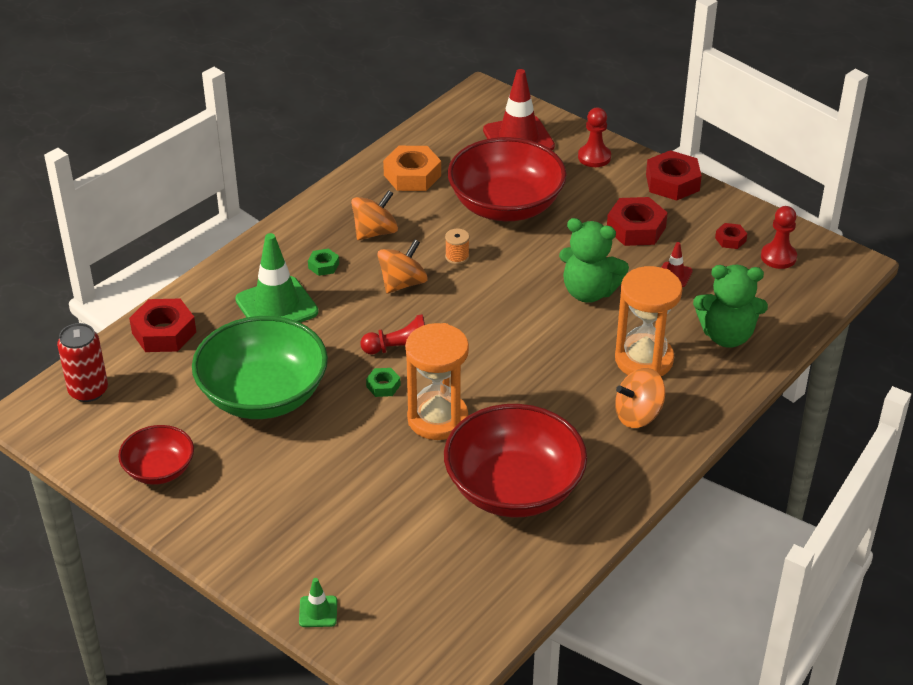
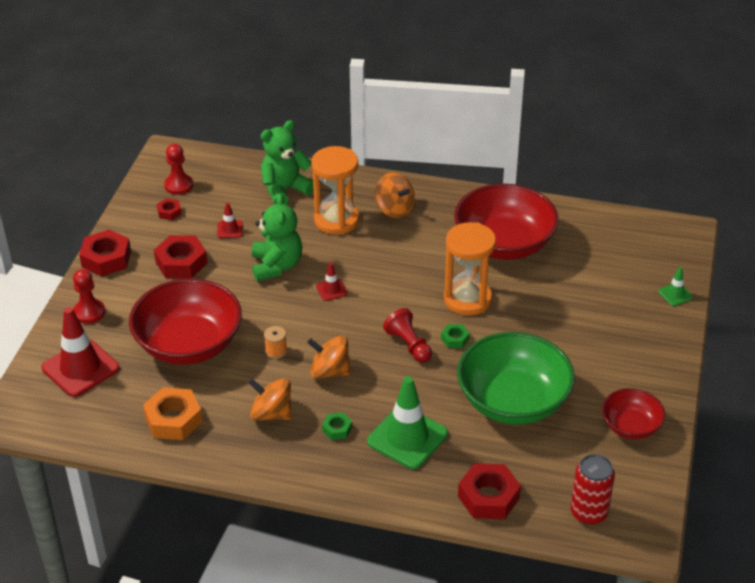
camera: 115 degrees left, 0 degrees up
(524, 320) = (331, 290): none -> red traffic cone
(726, 336) = (285, 190): green teddy bear -> green teddy bear turned 105 degrees counterclockwise

